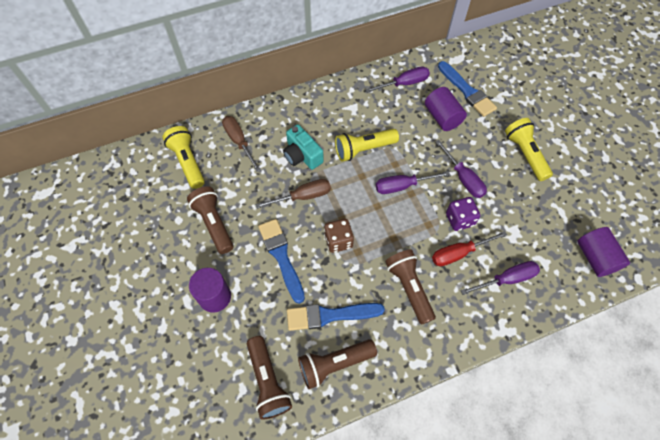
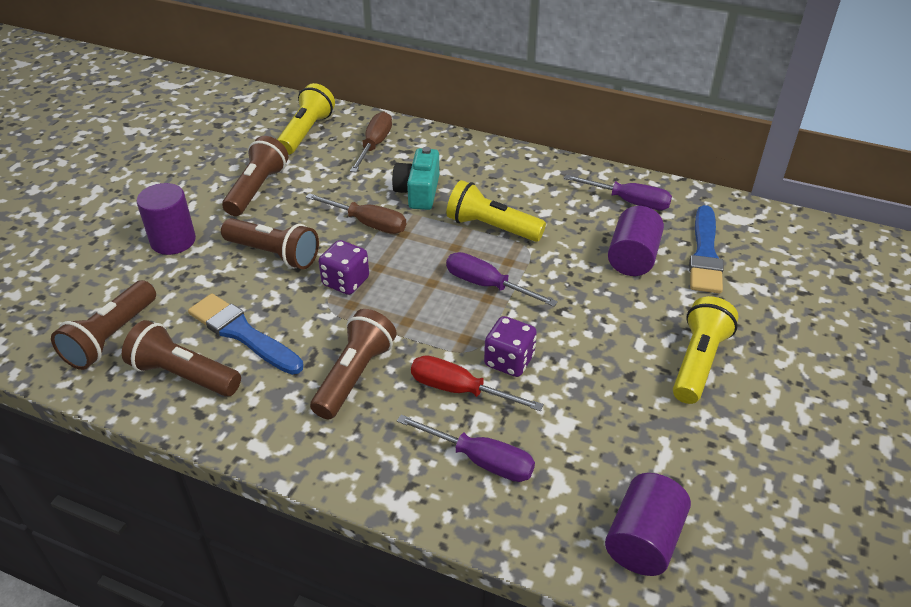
camera: 45 degrees right, 20 degrees down
(281, 256) = (274, 254): blue brush -> brown flashlight
(338, 241) = (345, 282): brown dice -> purple dice
(463, 178) = (573, 328): purple screwdriver -> none

